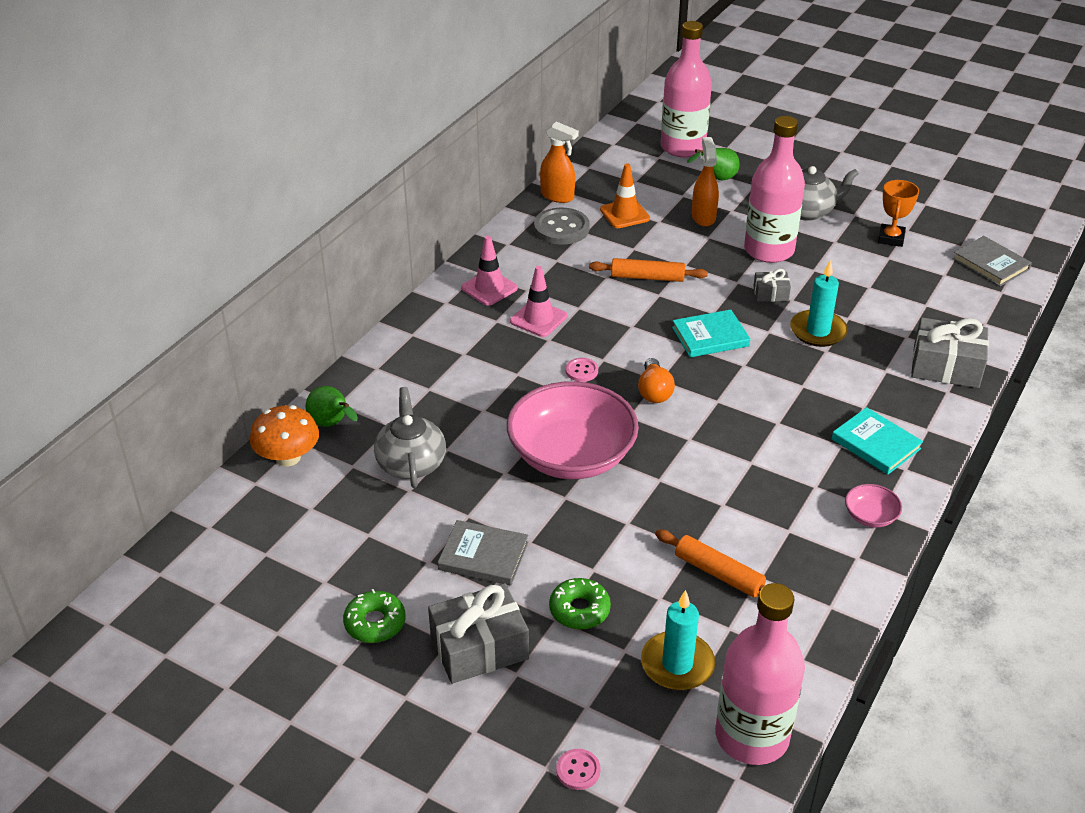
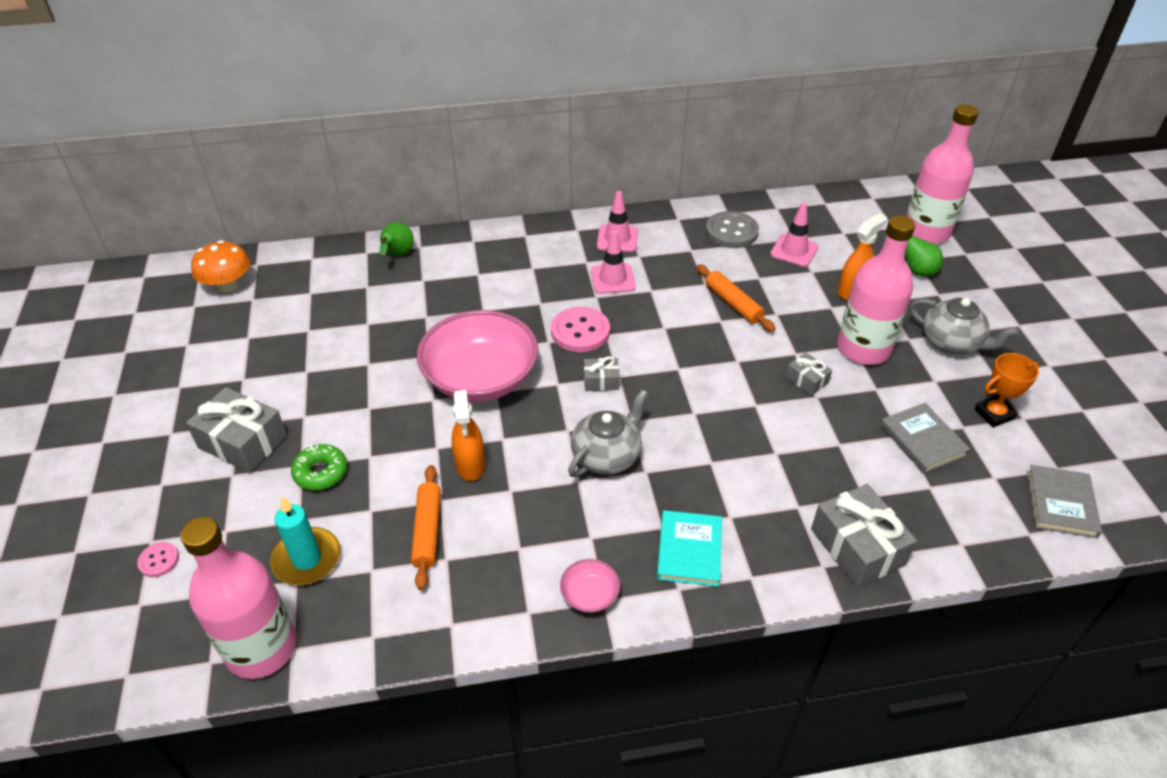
camera: 50 degrees right, 5 degrees up
(288, 457) = (347, 257): orange mushroom -> orange mushroom (228, 285)
(375, 623) = (228, 380): green donut -> none
(411, 463) = (394, 309): grey teapot -> grey teapot (607, 456)
(483, 556) = (334, 393): grey book -> grey book (922, 440)
(557, 196) = (766, 209): orange spray bottle -> orange spray bottle (470, 465)
(581, 371) = (580, 331): pink button -> pink button, size x1.94
(624, 214) = (794, 250): orange traffic cone -> pink traffic cone
(654, 391) = (601, 381): orange light bulb -> grey gift
(710, 337) = (705, 375): turquoise book -> none
(818, 331) = (795, 434): turquoise candle -> none

